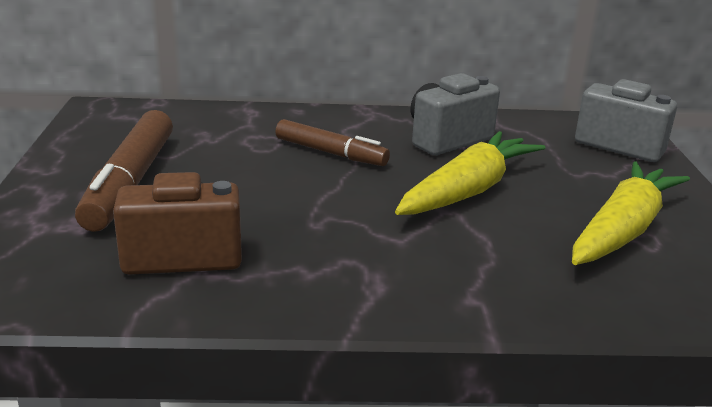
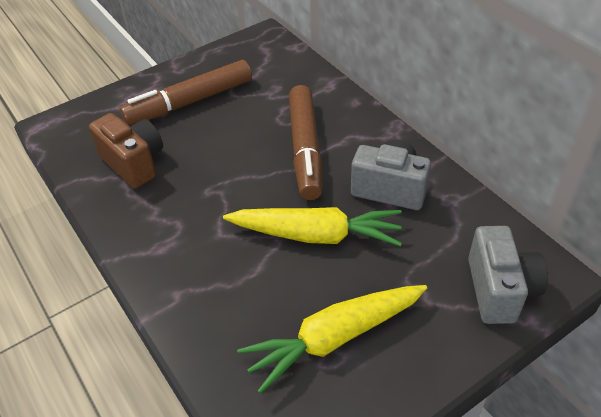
camera: 60 degrees right, 20 degrees up
(330, 153) = (305, 149): brown marker -> brown marker, size x1.57
(622, 230) = (334, 338): yellow carrot -> yellow carrot turned 150 degrees clockwise

